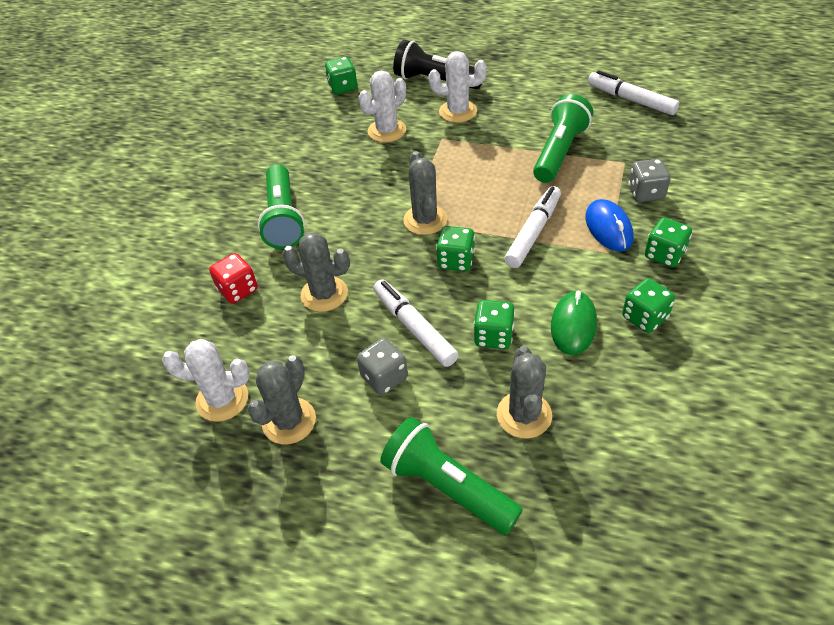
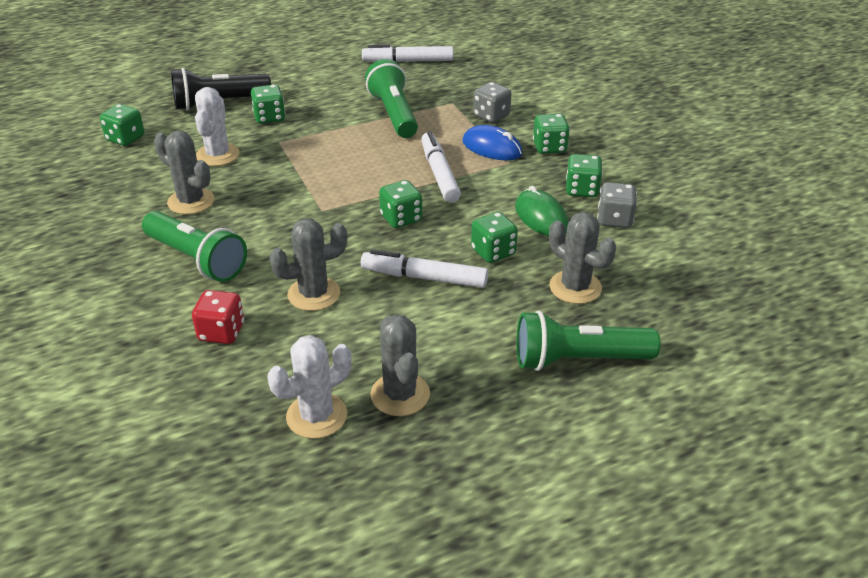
camera: 45 degrees left, 10 degrees down
(384, 377) = (442, 322): grey dice -> grey dice (614, 219)
(425, 220) = (338, 203): grey cactus -> grey cactus (191, 201)
(458, 111) = (269, 117): white cactus -> green dice

